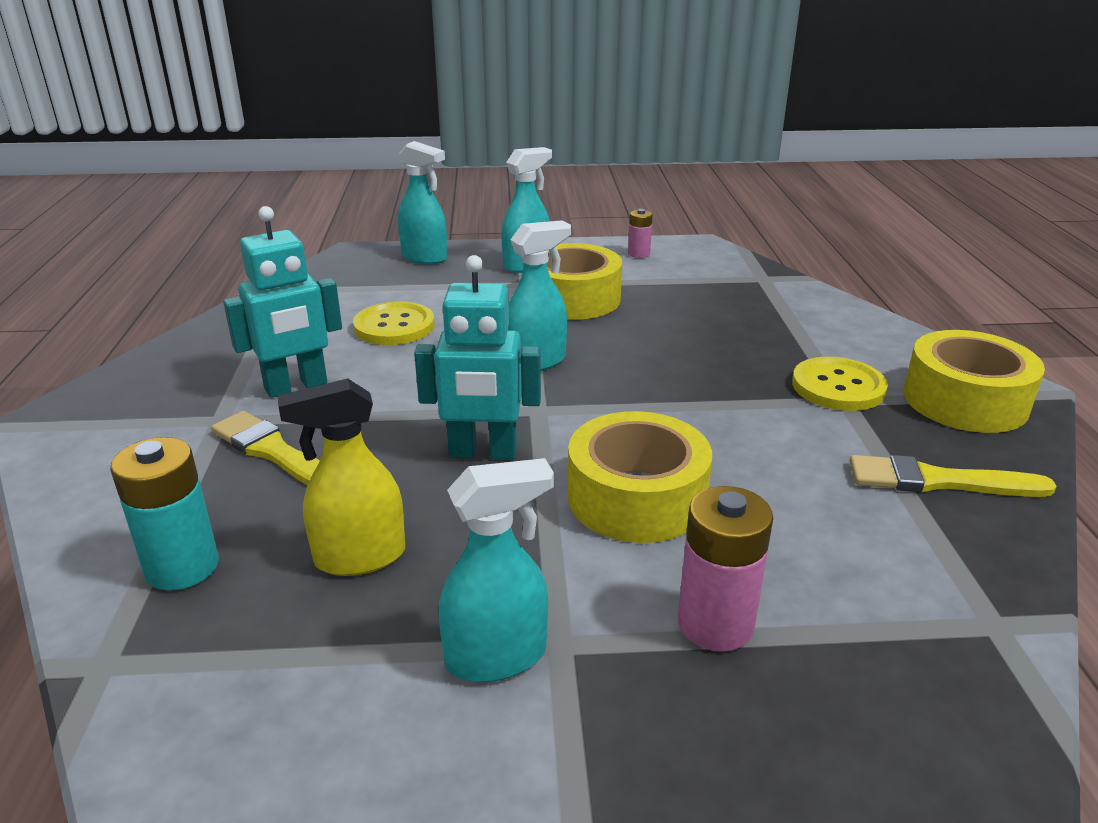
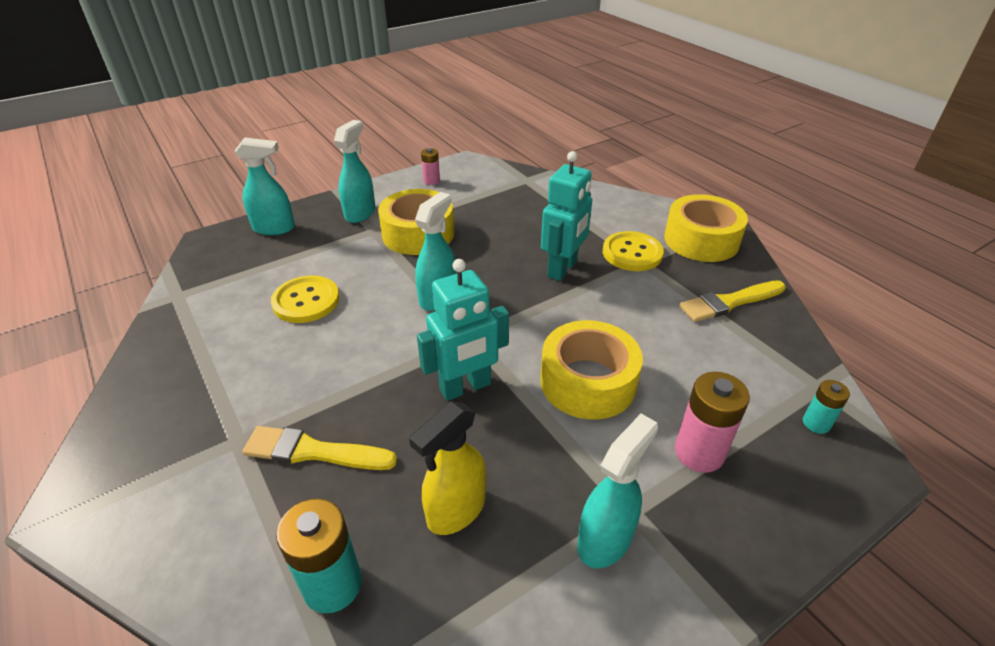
camera: 30 degrees left, 10 degrees up
(296, 387) = (276, 385): turquoise robot -> turquoise robot (563, 269)
(942, 664) = (816, 423): none -> turquoise battery

